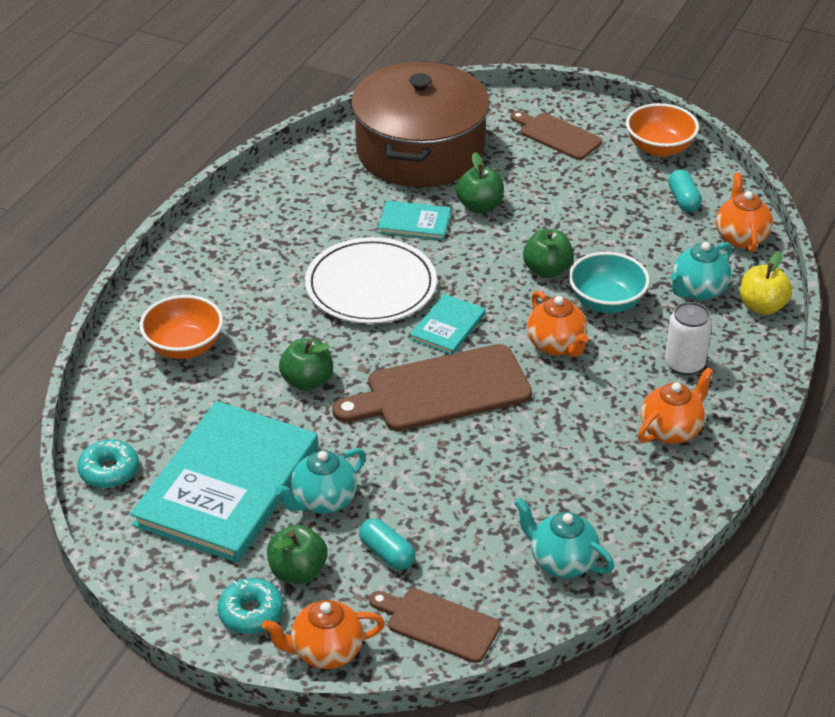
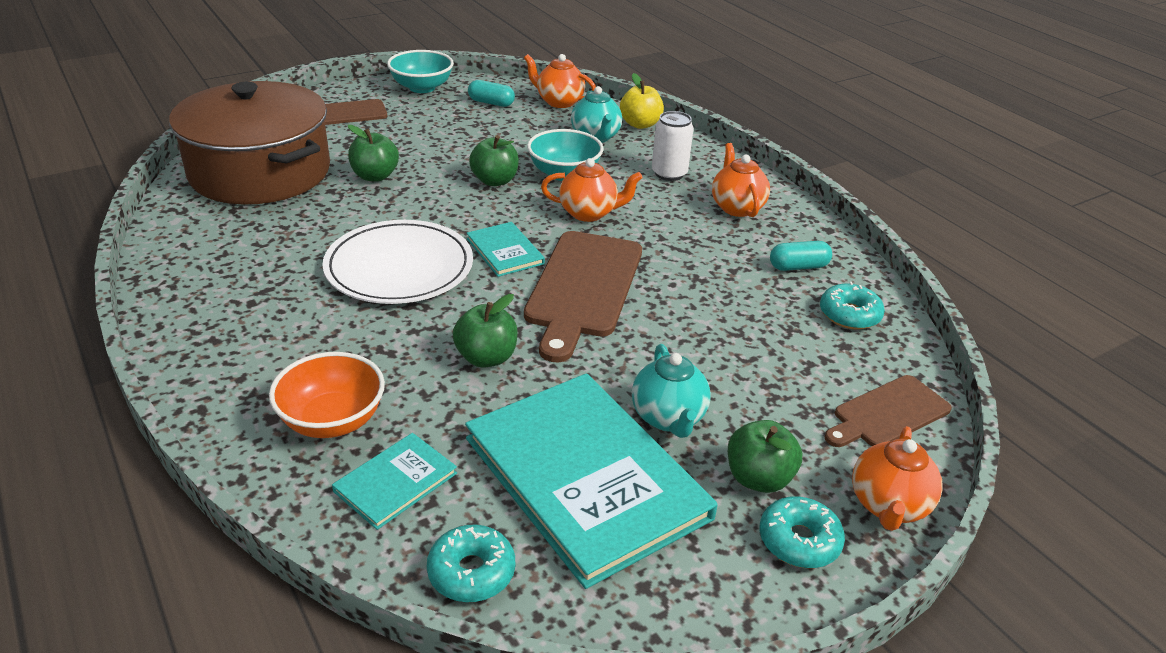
camera: 60 degrees left, 5 degrees down
(387, 553) = (773, 407): turquoise capsule -> turquoise capsule (798, 267)
(414, 222) = (348, 212): turquoise book -> turquoise book (395, 482)
(562, 561) = (849, 315): turquoise teapot -> turquoise donut
(659, 148) = (422, 87): orange bowl -> turquoise bowl

